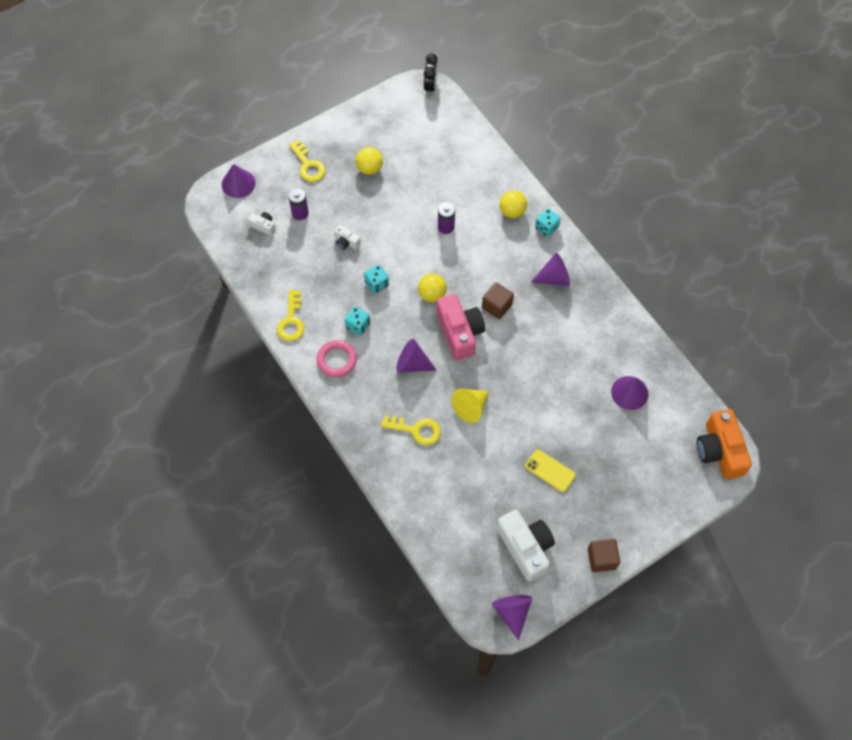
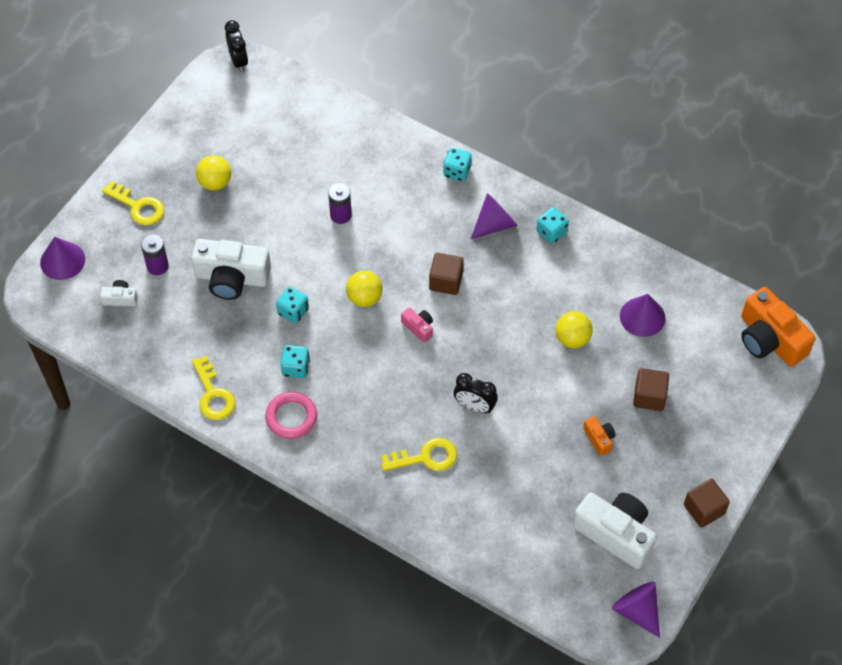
camera: 25 degrees left, 5 degrees down
(346, 242) = (232, 278): white camera -> white camera, size x2.17
(412, 364) = (382, 385): purple cone -> none
(459, 332) = (418, 327): pink camera -> pink camera, size x0.46
(470, 407) = (474, 406): yellow cone -> black clock
(512, 211) = (408, 168): yellow ball -> yellow ball (572, 339)
(550, 471) = (599, 438): yellow phone -> orange camera
(593, 301) = (551, 232): none -> turquoise dice
(604, 455) = (649, 396): none -> brown cube

